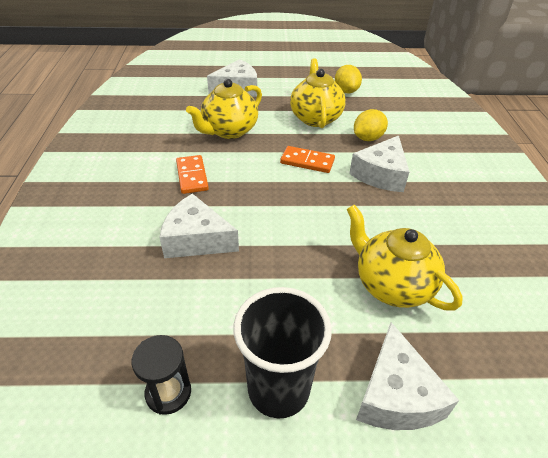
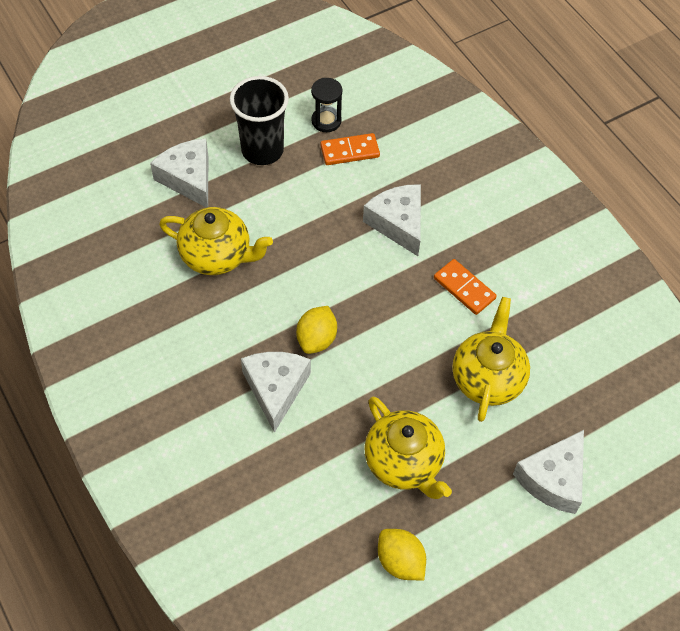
camera: 150 degrees right, 15 degrees up
(196, 239) = (398, 223): white cheese -> white cheese turned 105 degrees counterclockwise
(307, 161) = (365, 369): orange domino -> orange domino (350, 151)
(367, 138) = (318, 451): yellow lemon -> yellow lemon (316, 339)

